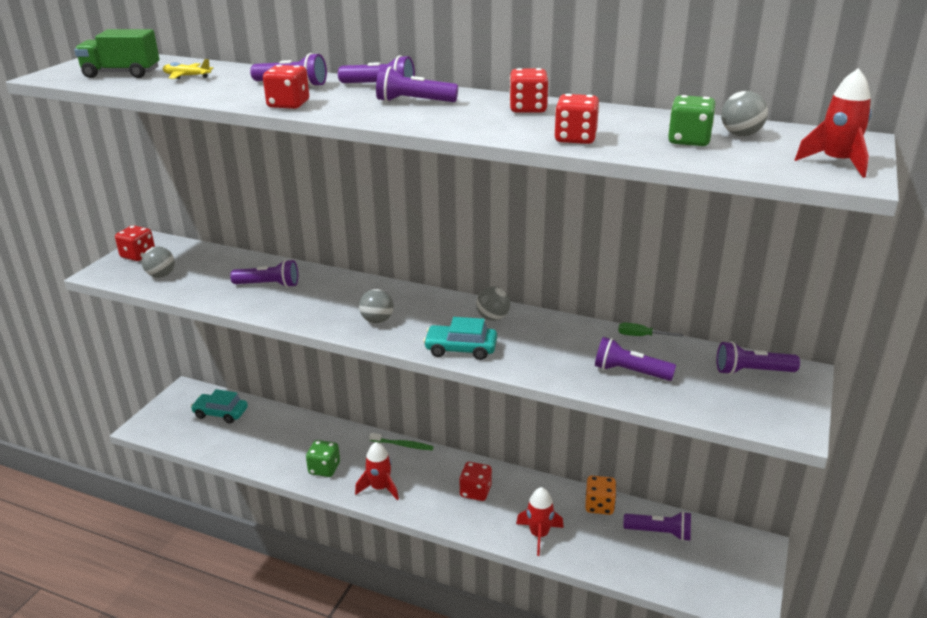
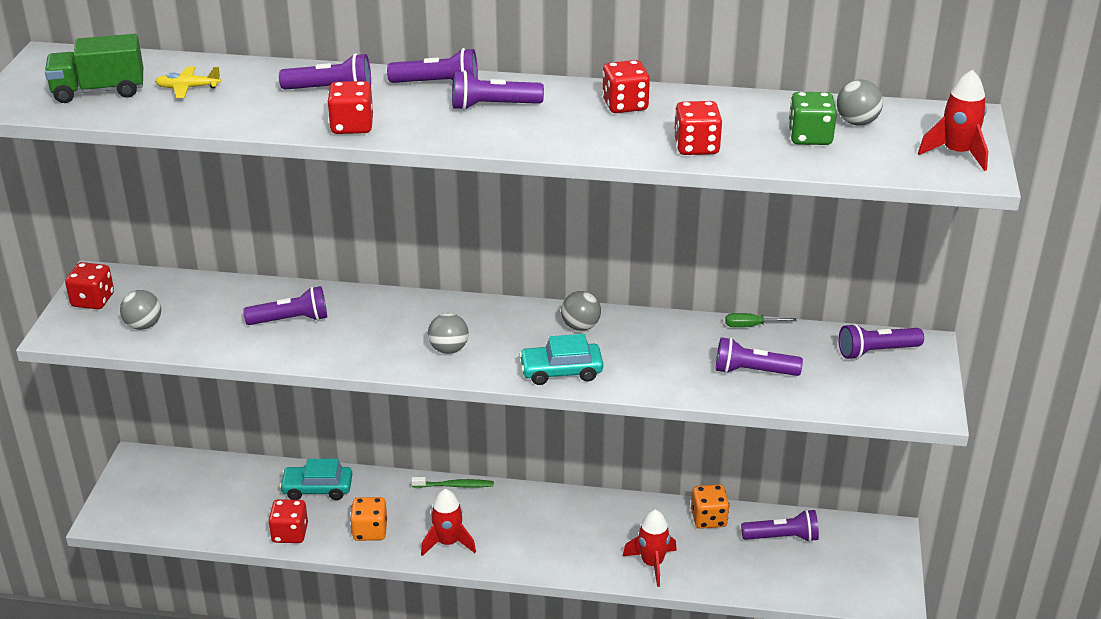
camera: 15 degrees left, 5 degrees up
(220, 413) = (202, 483): turquoise car -> turquoise car (317, 489)
(324, 468) = (370, 531): green dice -> orange dice
(475, 491) = (563, 527): red dice -> red dice (290, 533)

